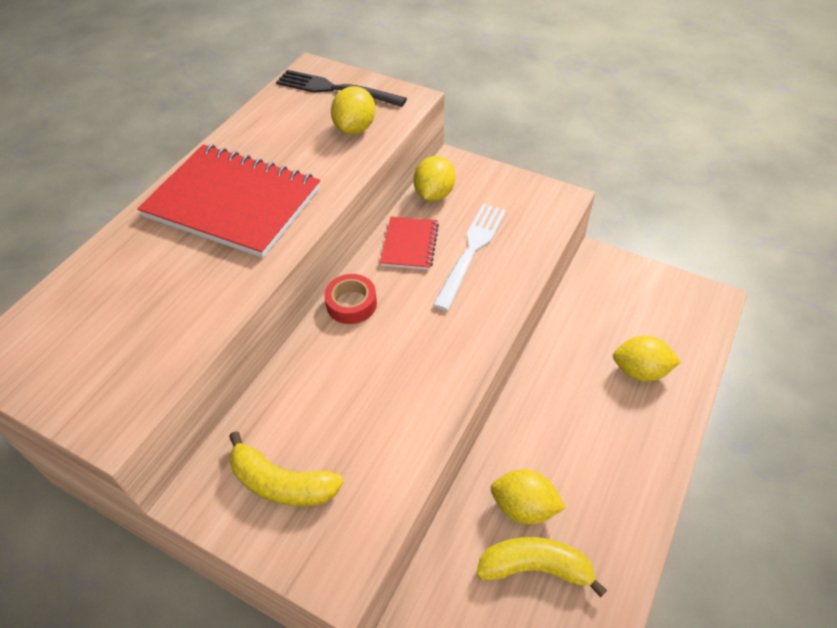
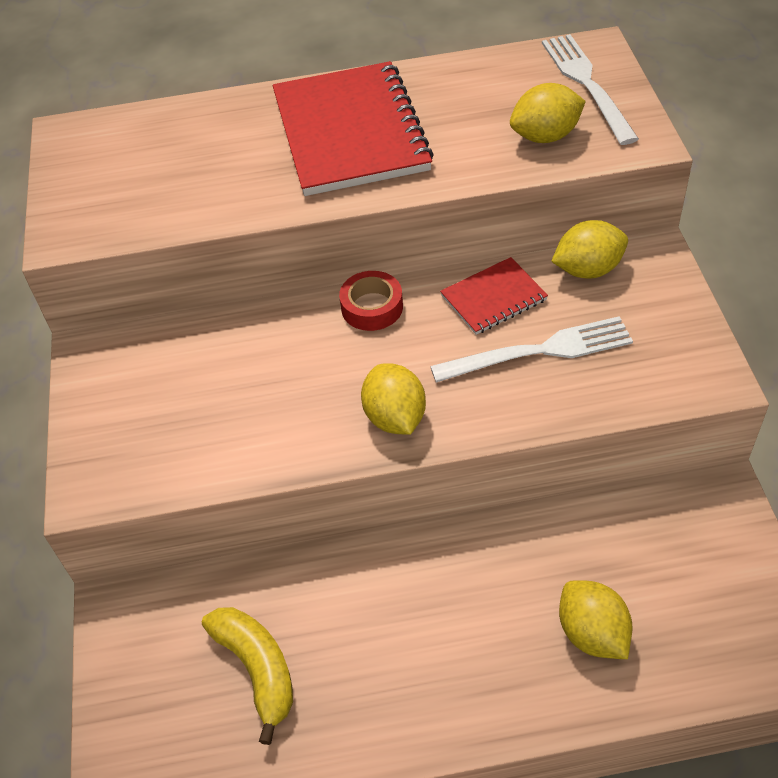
camera: 55 degrees right, 0 degrees up
(282, 483) = (142, 394): yellow banana -> none
(334, 89) = (586, 83): black fork -> white fork
(524, 507) = (315, 620): yellow lemon -> yellow lemon (395, 417)

